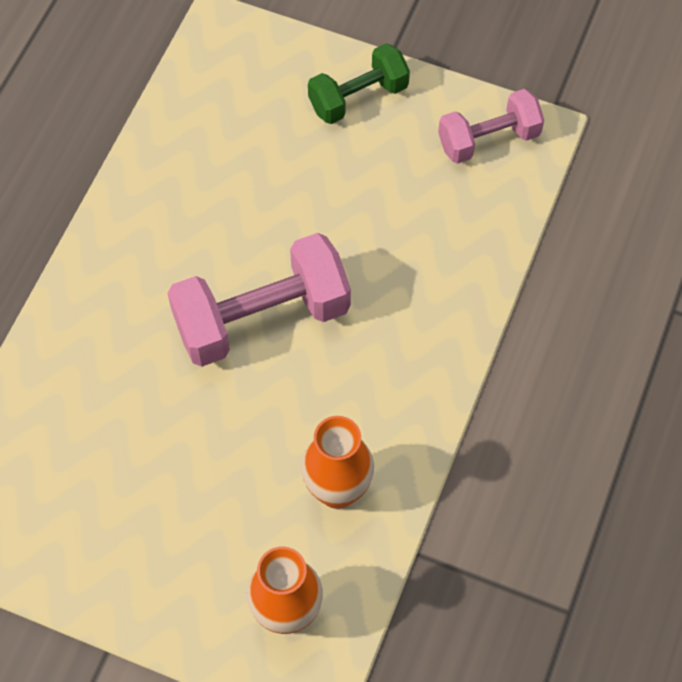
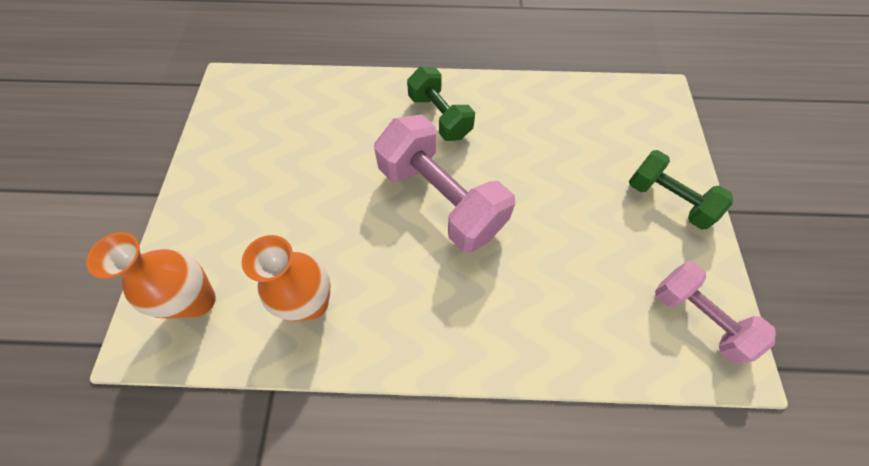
camera: 70 degrees right, 0 degrees up
(139, 279) = (440, 116): none -> green dumbbell

